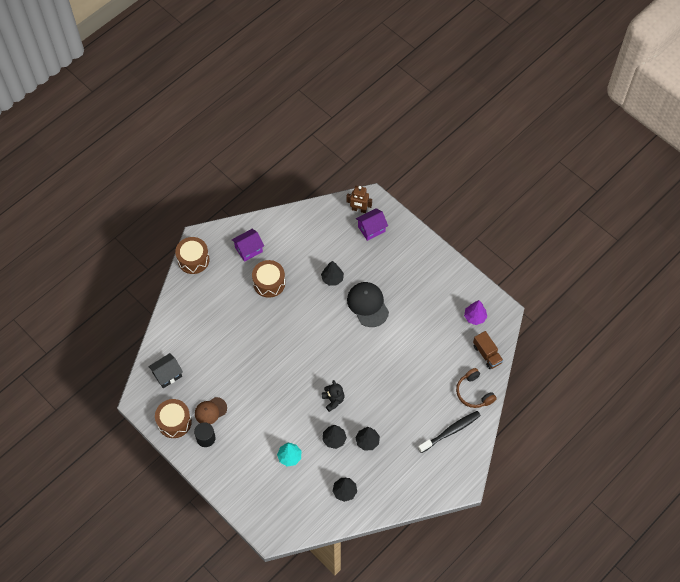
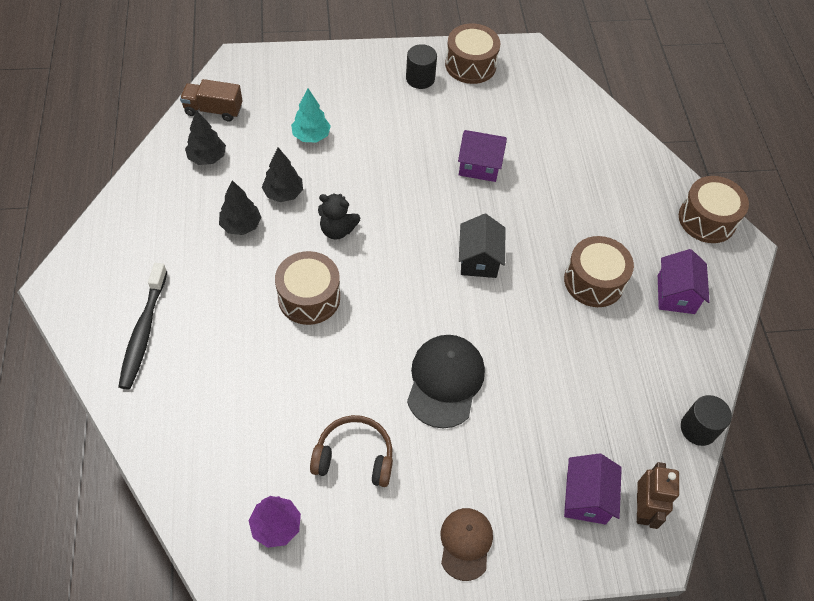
camera: 125 degrees right, 5 degrees down
(167, 375) = (542, 94): black house -> black house (479, 259)
(210, 411) = (451, 103): brown cap -> brown cap (465, 543)
(242, 369) = (479, 166): none -> purple house
(308, 209) = (698, 428): none -> black cylinder
(332, 279) = (534, 367): black tree -> none
(359, 209) = (643, 509): brown robot -> brown robot turned 135 degrees clockwise
(367, 305) = (445, 381): black cap -> black cap turned 90 degrees counterclockwise
(377, 383) = (309, 297): none -> brown drum
(474, 392) = (161, 412): brown headphones -> brown headphones (354, 457)
(487, 354) = (197, 487): brown truck -> brown truck (213, 110)

